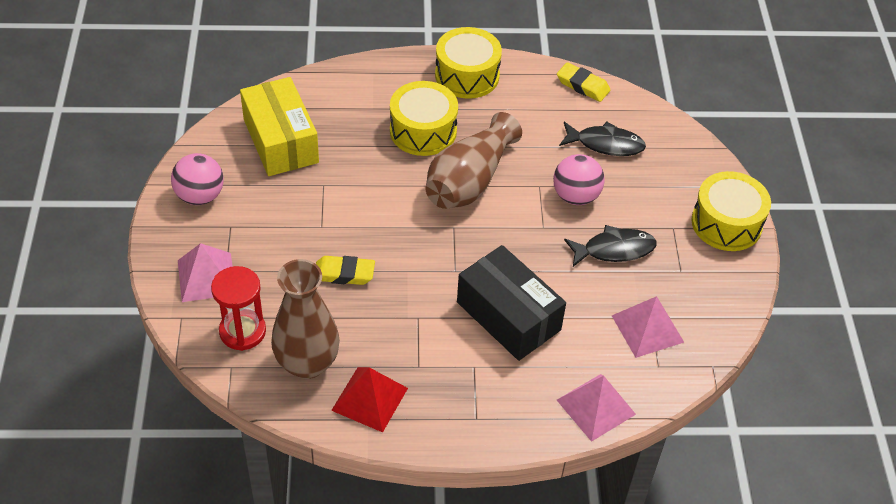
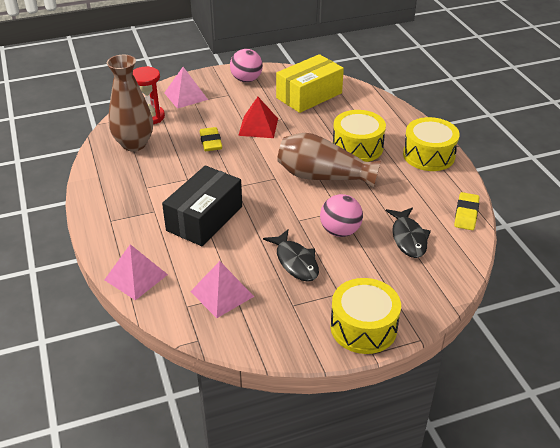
camera: 75 degrees right, 10 degrees down
(369, 399) = (114, 173): red pyramid -> red pyramid (258, 126)

